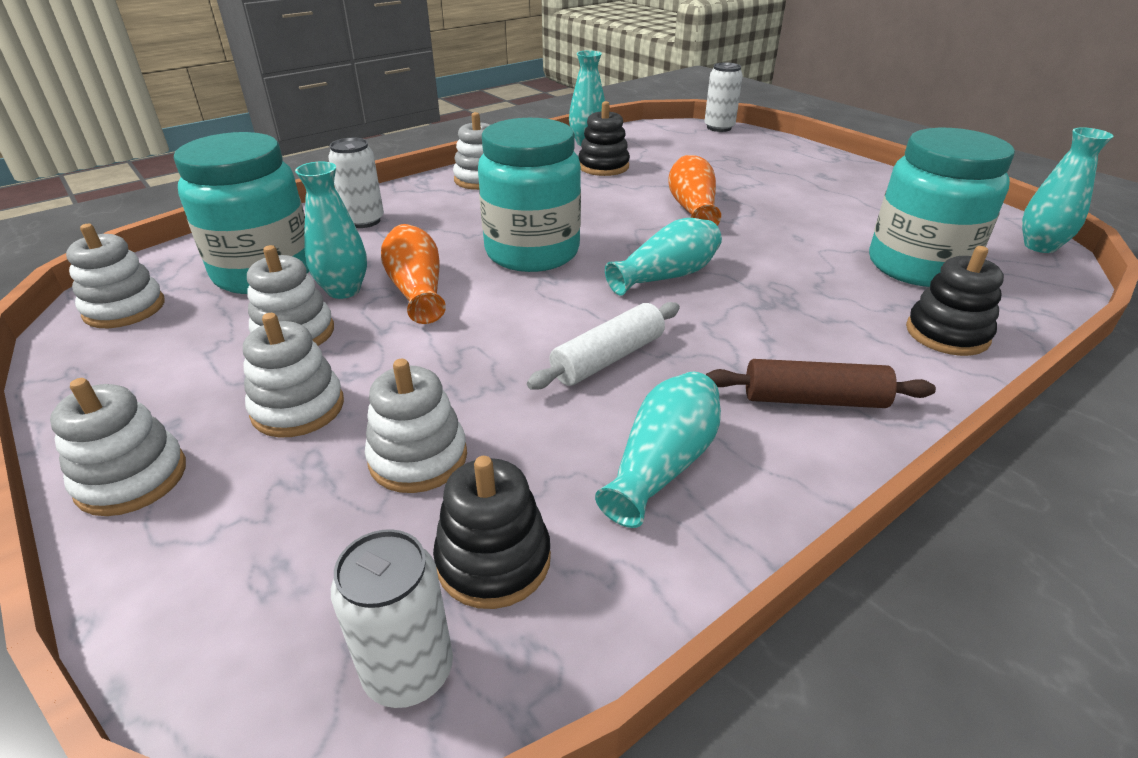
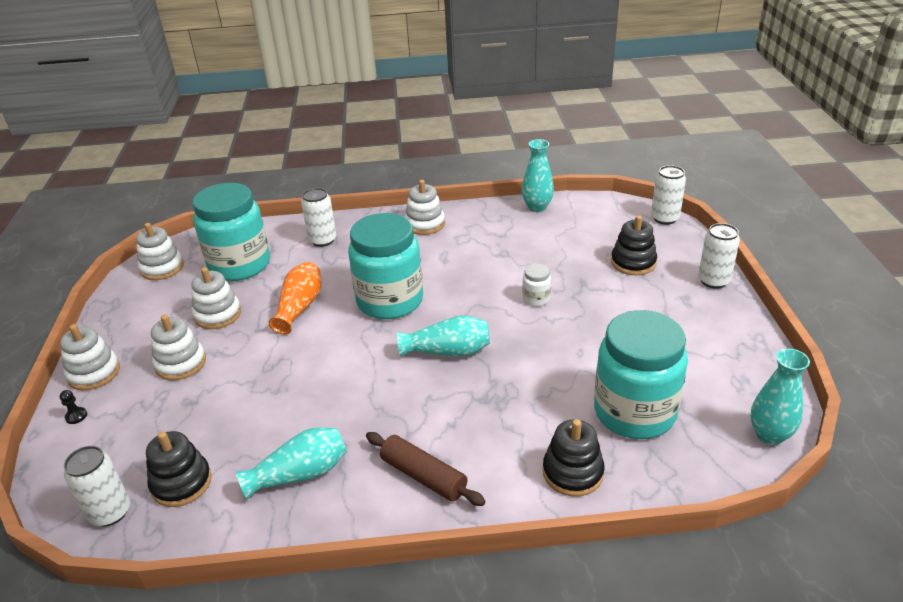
camera: 35 degrees right, 0 degrees up
(160, 555) = (76, 416): none -> black pawn
(344, 290) = (265, 293): turquoise vase -> none
(418, 458) = (202, 416): white stacking toy -> none
(603, 166) = (521, 236): black stacking toy -> black stacking toy (633, 262)
(608, 358) = (346, 397): white rolling pin -> none
(692, 209) = (536, 299): orange vase -> white jar
(825, 158) = (713, 281): none -> white can

